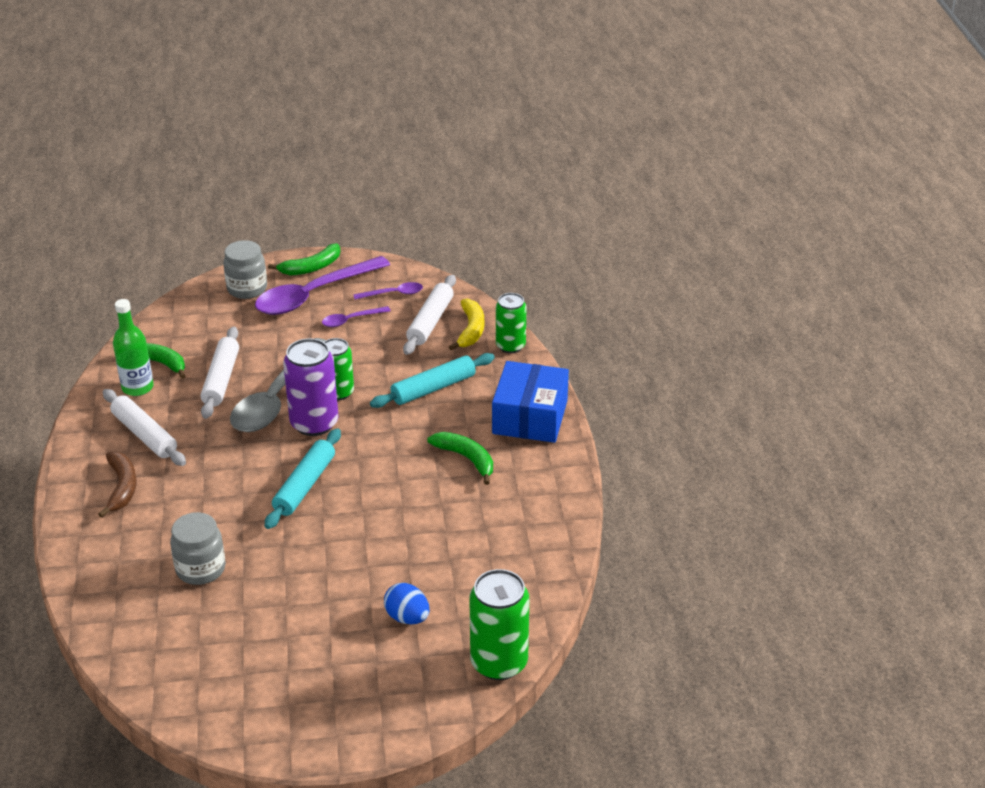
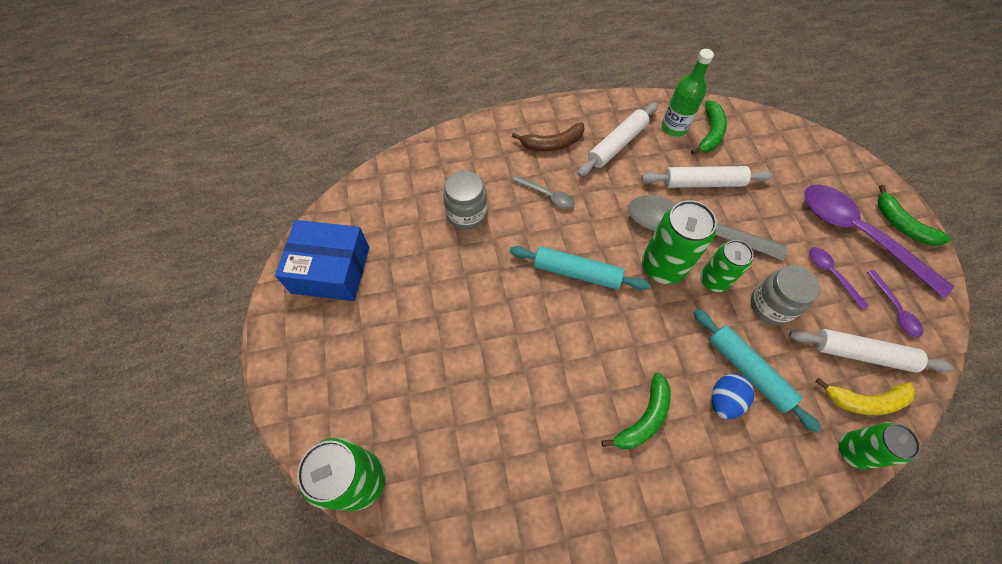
camera: 85 degrees right, 25 degrees up
(197, 498) = (547, 195): none -> grey spoon
(247, 289) = (842, 178): grey jar -> grey jar (771, 305)
(314, 423) = (663, 266): purple can -> green can
(407, 617) = (416, 385): blue egg -> blue egg (724, 400)
(530, 417) = (730, 485): blue box -> blue box (331, 270)

